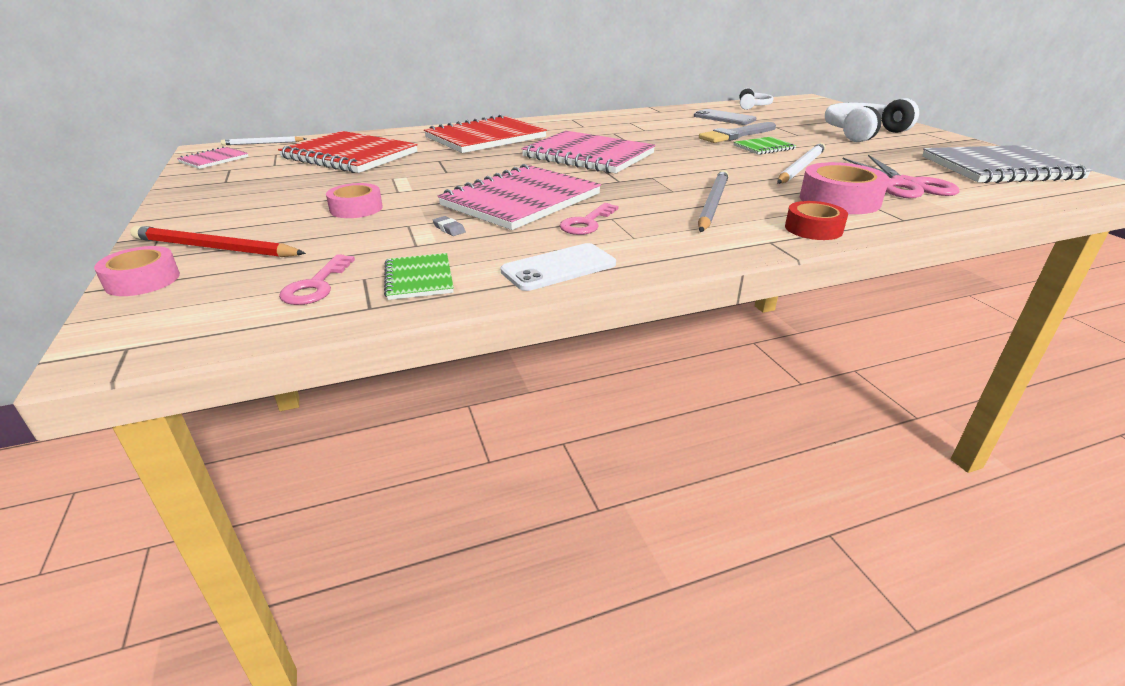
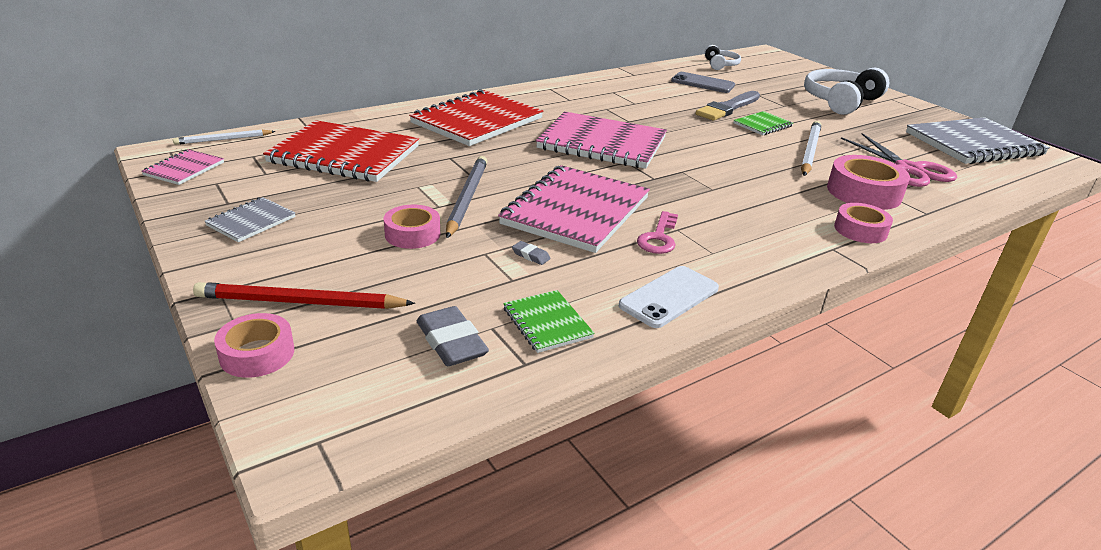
camera: 15 degrees left, 0 degrees up
(231, 194) = (251, 221): none -> grey notebook
(316, 285) = (451, 342): pink key -> grey eraser
(712, 204) = (758, 205): grey pencil -> grey pencil (466, 198)
(813, 229) = (860, 230): red tape -> pink tape

